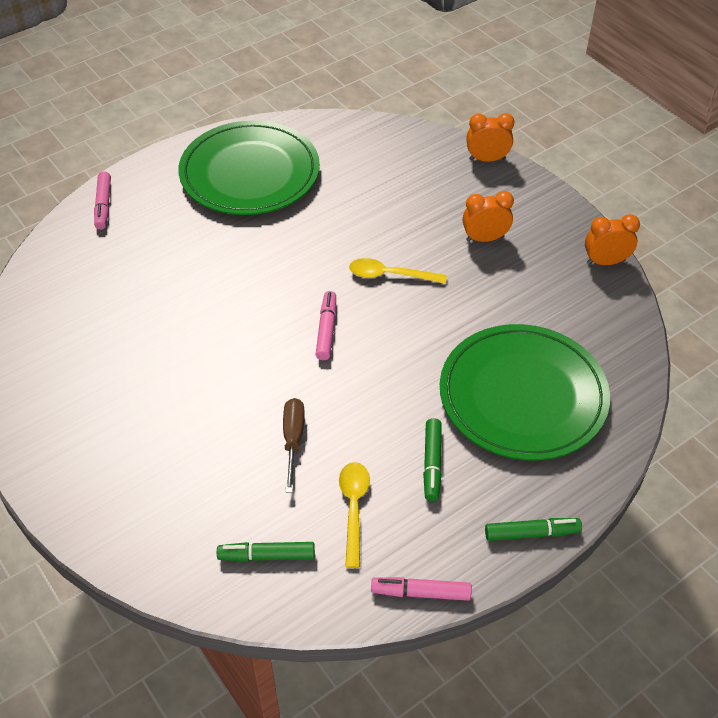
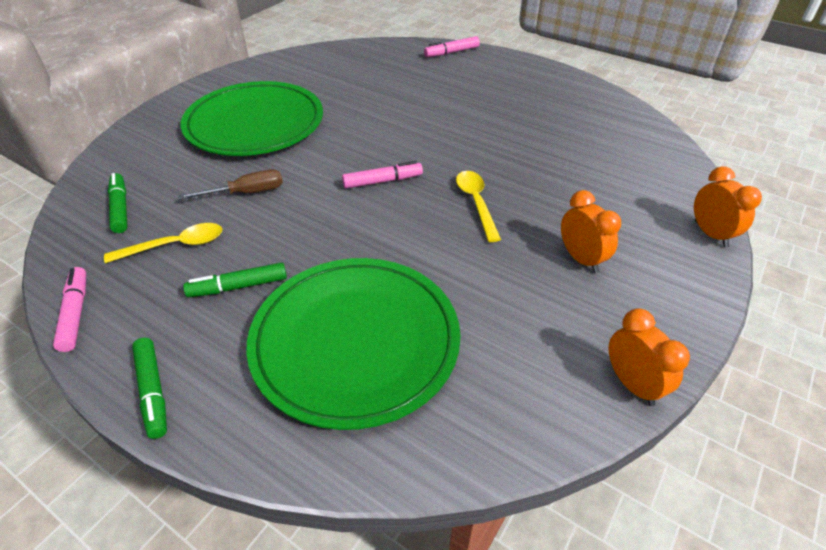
camera: 70 degrees right, 5 degrees down
(250, 173) = (542, 99): green plate -> green plate (255, 124)

